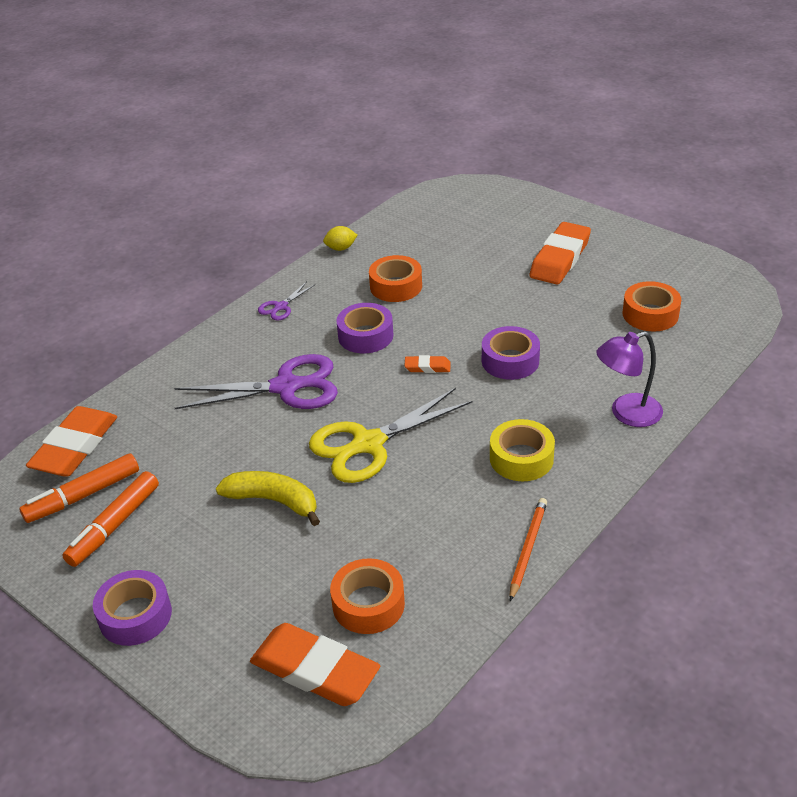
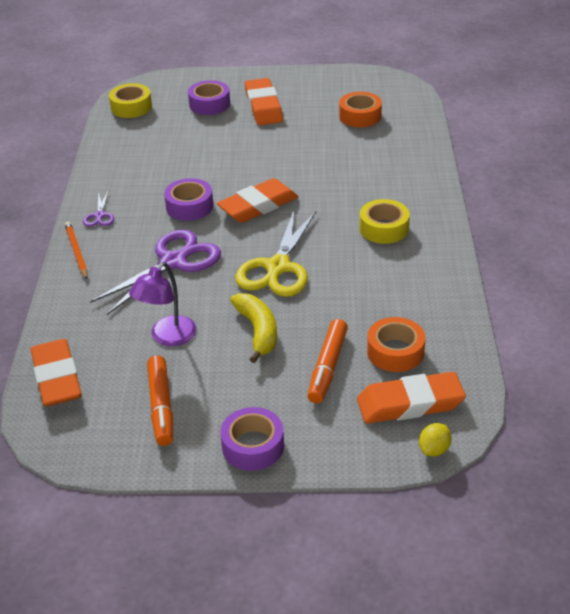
camera: 40 degrees left, 0 degrees up
(83, 495) = (109, 402): orange marker -> orange marker (327, 367)
(273, 501) = (258, 331): yellow banana -> yellow banana turned 90 degrees clockwise
(341, 248) = (95, 160): yellow lemon -> yellow lemon (434, 449)
(396, 286) = (171, 167): orange tape -> none
(427, 367) = (258, 206): orange eraser -> orange eraser, size x2.16
(433, 206) = (131, 107): none -> yellow tape
(510, 361) = (307, 178): purple tape -> purple tape (209, 104)
(527, 549) = (448, 273): orange pencil -> orange pencil (76, 252)
(626, 413) = (413, 176): purple lamp -> purple lamp (167, 337)

